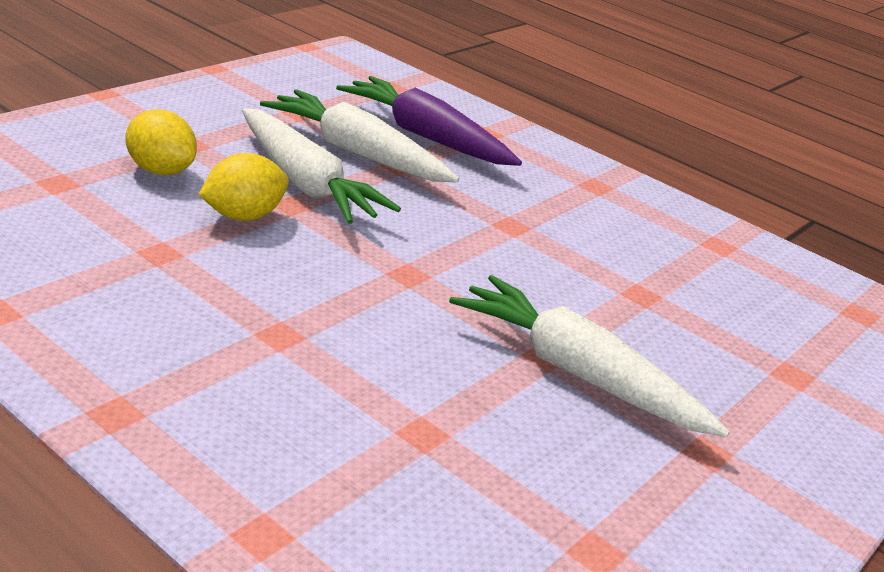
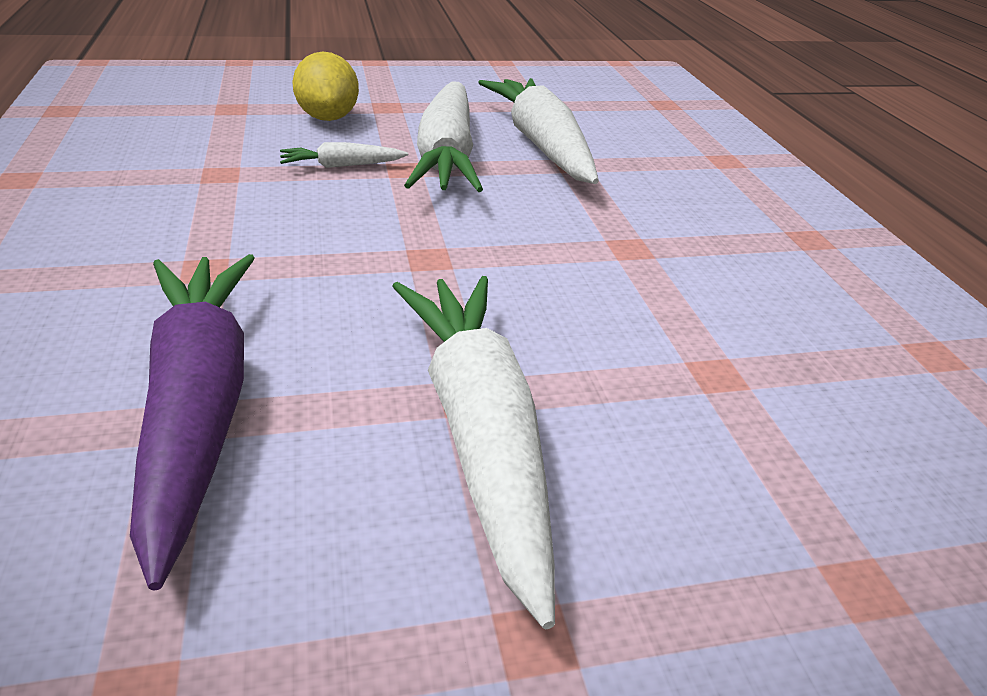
camera: 40 degrees right, 5 degrees up
(243, 216) = (342, 166): yellow lemon -> white carrot
(426, 137) = (643, 148): purple carrot -> purple carrot (198, 408)

